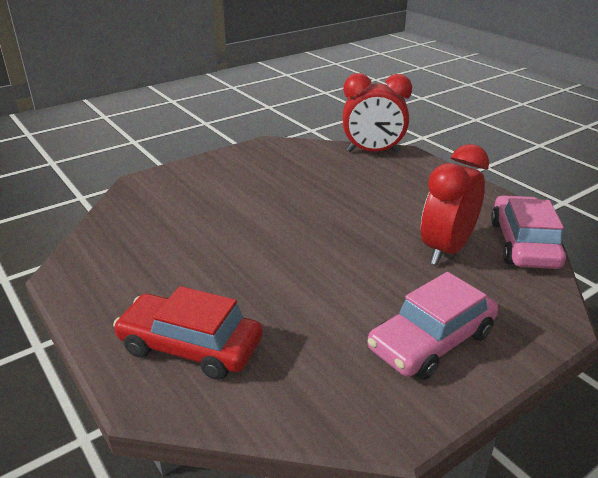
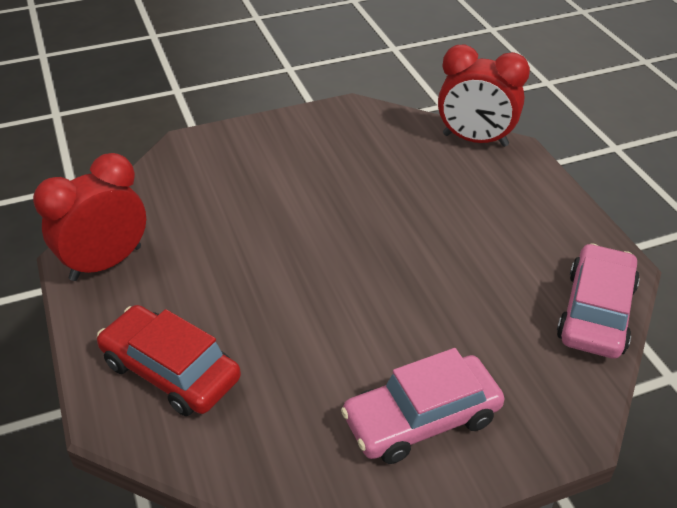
camera: 15 degrees right, 10 degrees up
(446, 250) = (496, 303): red clock -> red clock (106, 263)

